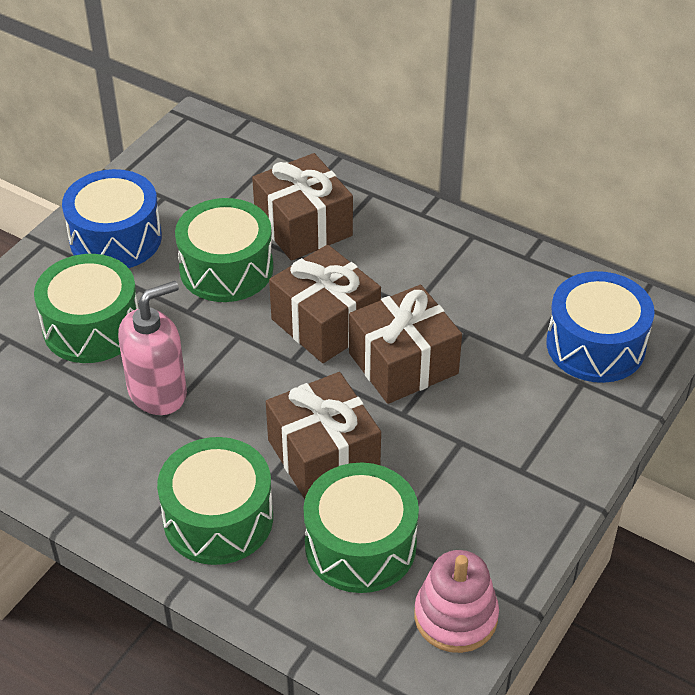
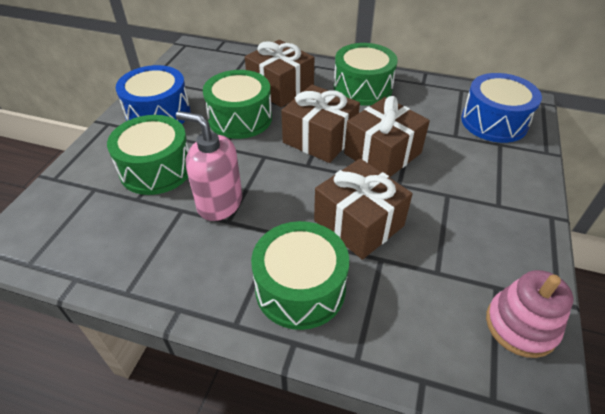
camera: 15 degrees left, 0 degrees up
(158, 392) = (219, 203): pink soap dispenser -> pink soap dispenser turned 105 degrees counterclockwise
(360, 545) = (418, 284): green drum -> green drum (362, 88)

